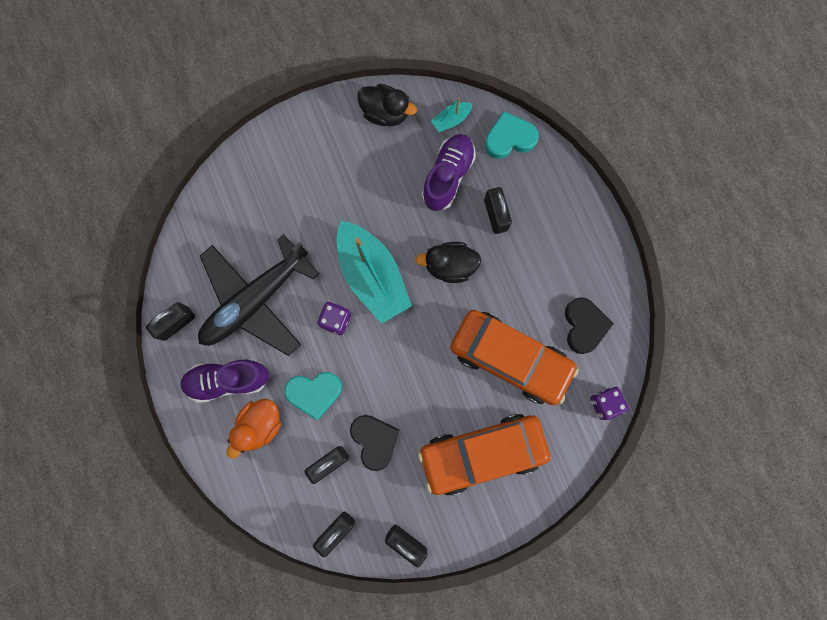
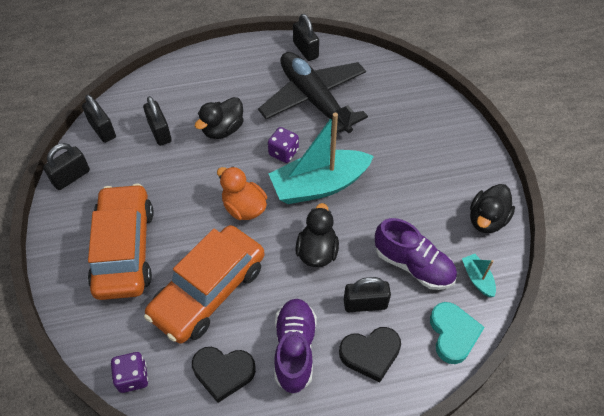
camera: 100 degrees right, 25 degrees down
(227, 380) = (250, 76): purple shoe -> purple shoe (294, 349)
(259, 425) = (207, 91): orange duck -> orange duck (244, 208)
(314, 393) = (223, 129): turquoise heart -> black duck
(375, 440) = (167, 166): black heart -> black heart (370, 354)

